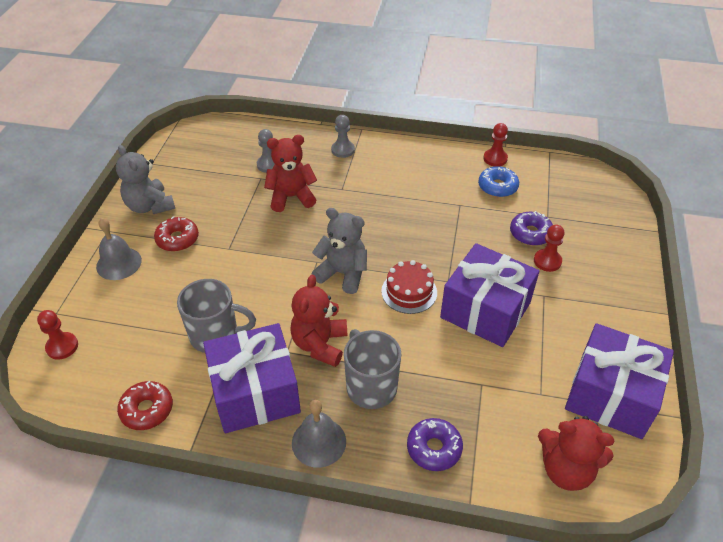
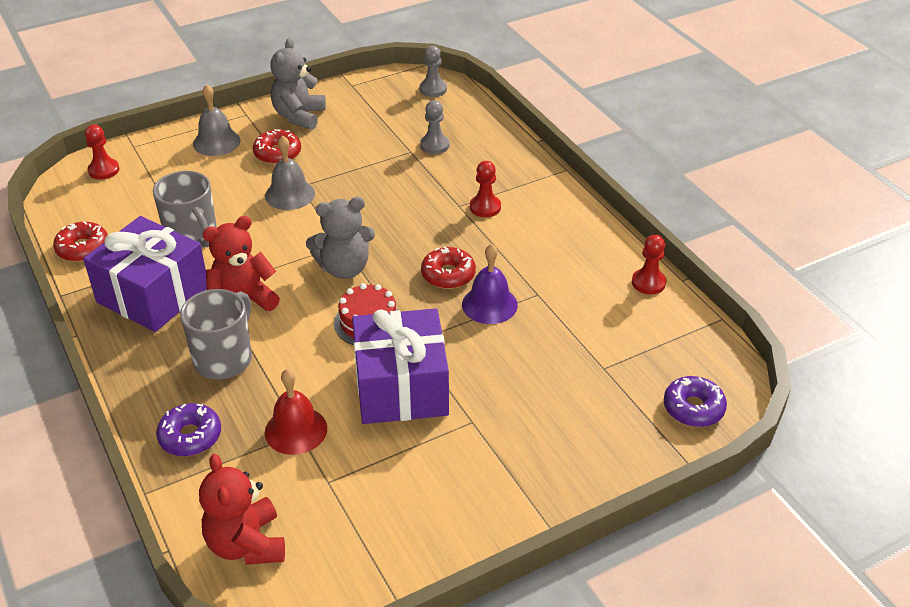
camera: 50 degrees right, 5 degrees down
(291, 197) = (407, 183): red teddy bear -> none
(319, 442) = (134, 360): grey bell -> grey bell (290, 194)
(343, 150) = (516, 175): grey pawn -> grey pawn (433, 89)
(343, 273) = (344, 268): grey teddy bear -> grey teddy bear turned 90 degrees clockwise
(402, 230) = (448, 275): none -> red donut
(449, 229) = (489, 304): none -> purple bell
(479, 385) = (296, 430): none -> red bell
(497, 187) = (602, 307): blue donut -> none
(530, 233) = (557, 367): purple donut -> purple donut (693, 408)
(547, 261) = (528, 400): red pawn -> red pawn (485, 207)
(611, 395) = (379, 539): purple gift -> none

